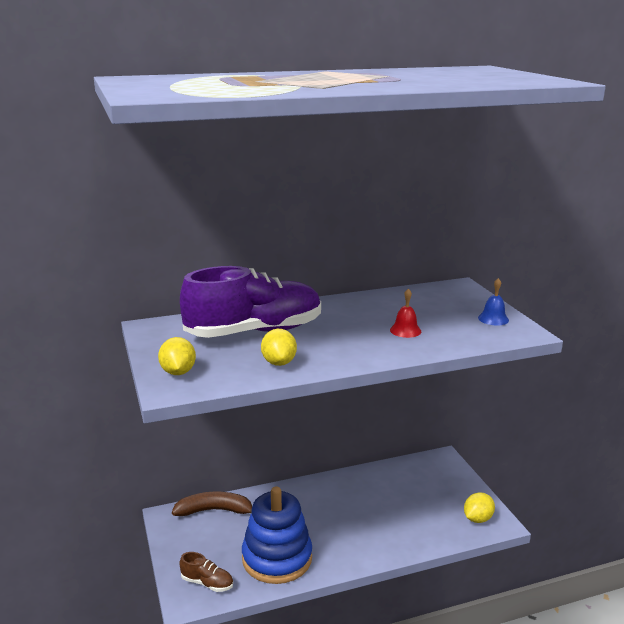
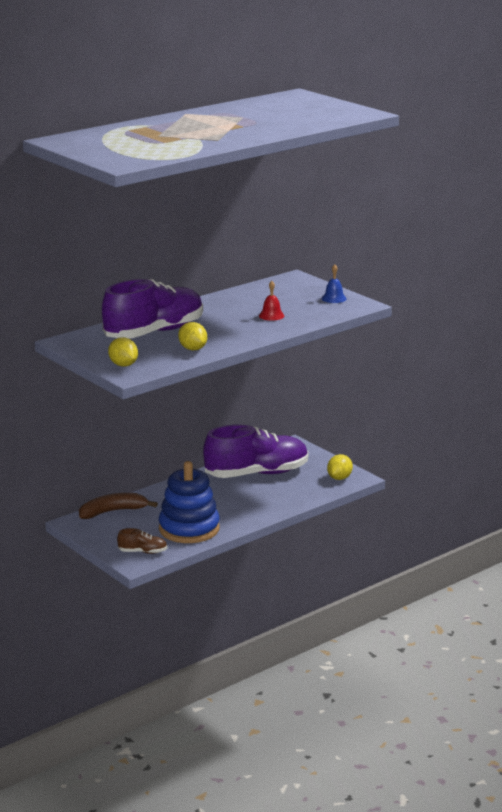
camera: 20 degrees left, 0 degrees up
(389, 491) = (257, 474): none -> purple shoe

